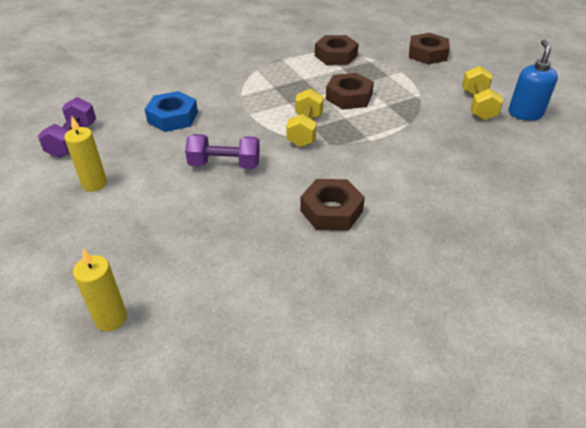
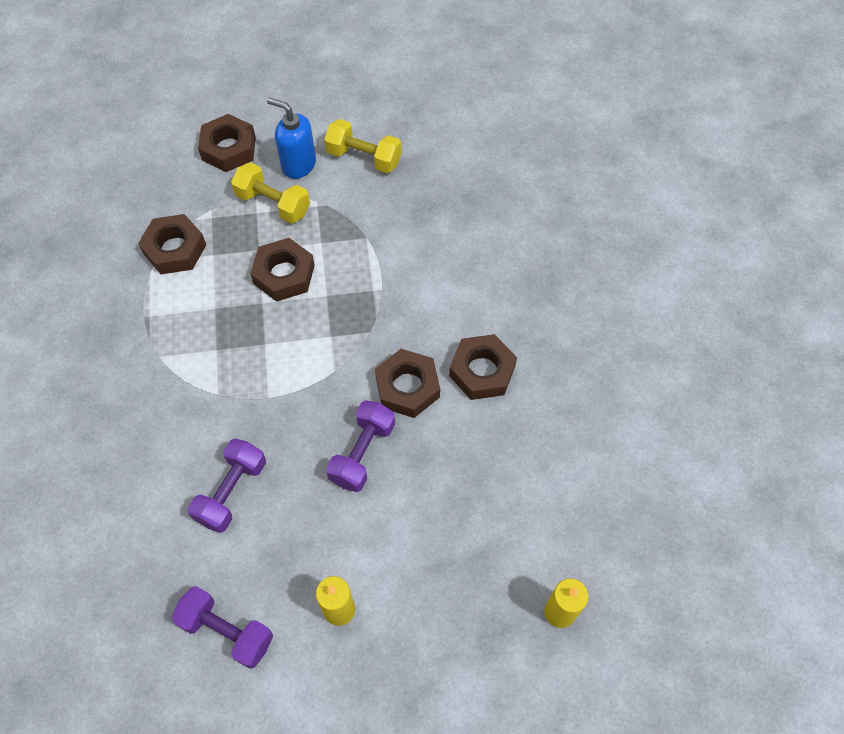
camera: 70 degrees left, 20 degrees up
(173, 117) = (231, 492): blue nut -> purple dumbbell
(292, 173) = (407, 387): none -> brown nut
(305, 130) = (332, 347): yellow dumbbell -> yellow dumbbell (273, 204)
(525, 114) = (399, 125): blue soap dispenser -> blue soap dispenser (298, 164)

